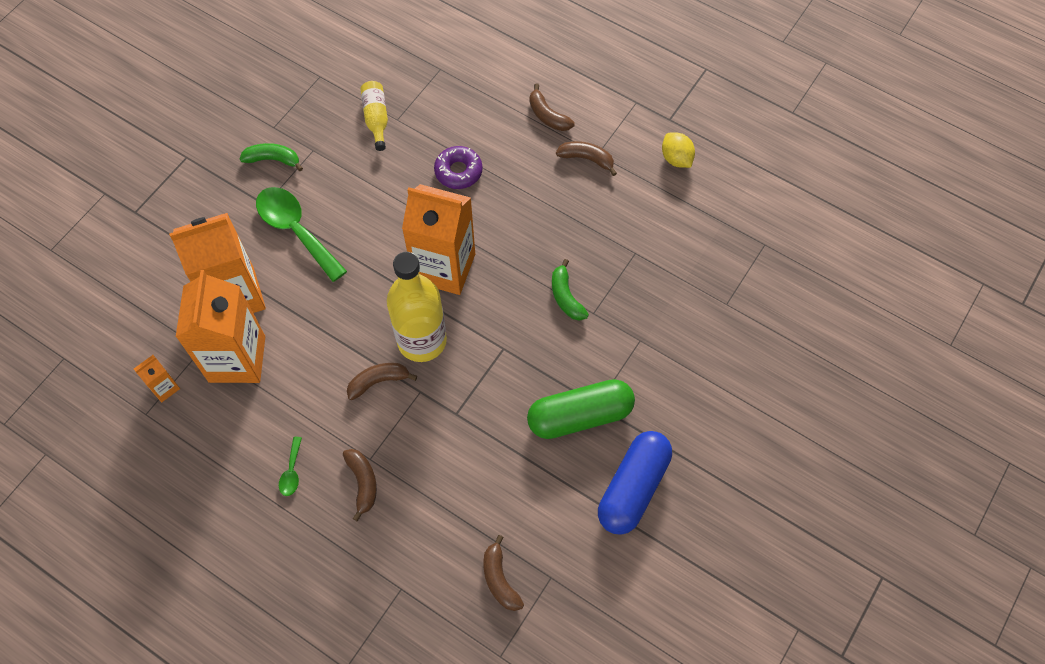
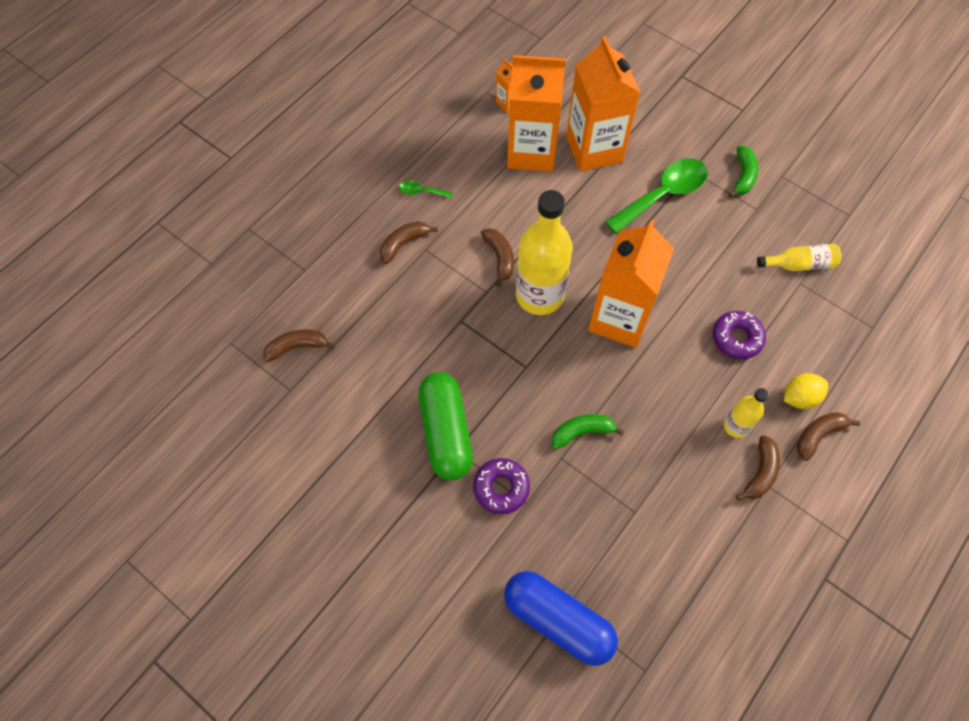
camera: 95 degrees right, 0 degrees up
(363, 483) = (403, 244): brown banana -> brown banana turned 150 degrees clockwise
(546, 175) = (736, 426): none -> yellow bottle
(629, 362) = (501, 488): none -> purple donut
(633, 488) = (363, 475): blue capsule -> blue capsule (558, 620)
(676, 159) = (766, 578): yellow lemon -> yellow lemon (799, 397)

